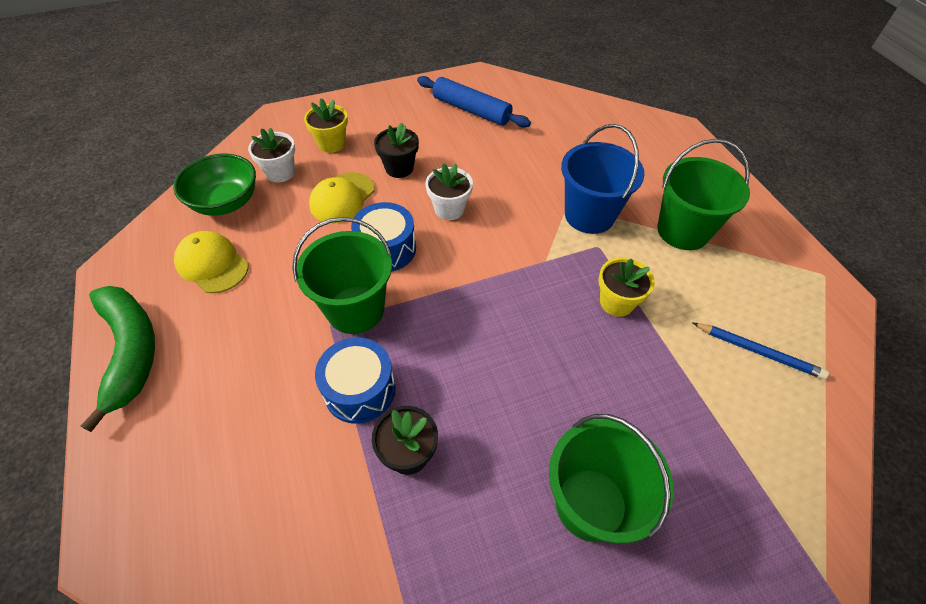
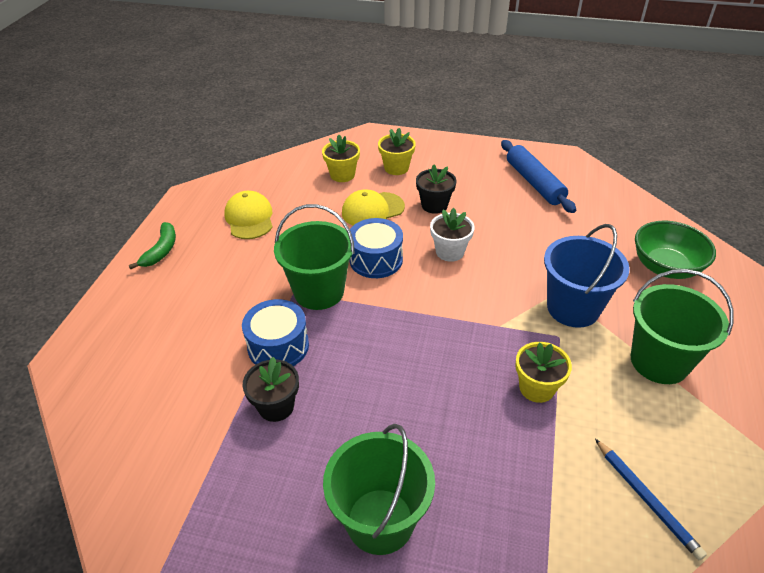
camera: 35 degrees right, 10 degrees down
(130, 351) = (161, 250): green banana -> green banana, size x0.56
(226, 202) = (289, 181): green bowl -> green bowl (665, 267)
(280, 172) = (342, 175): white flower pot -> yellow flower pot

